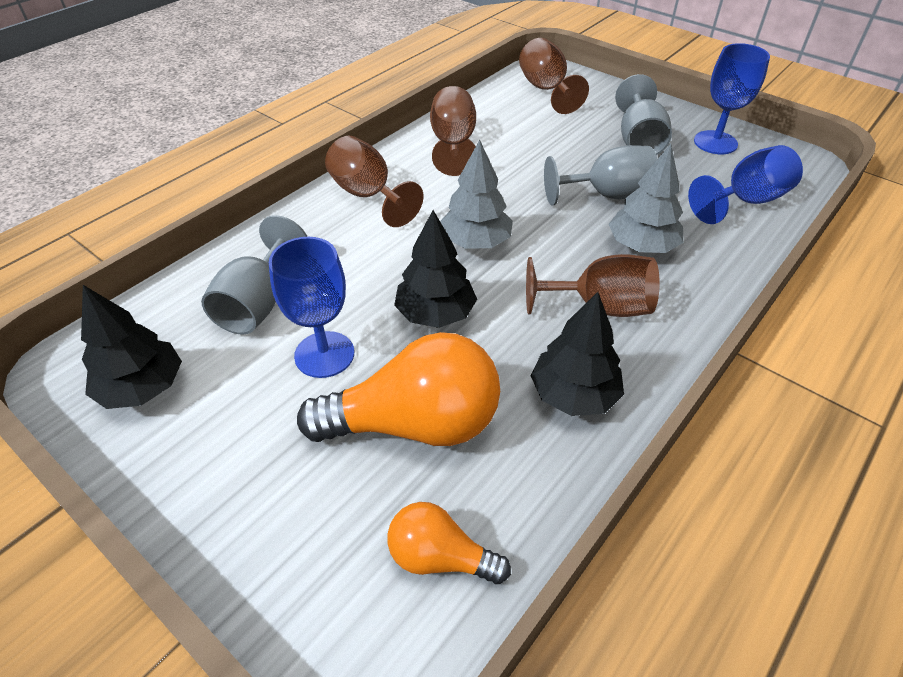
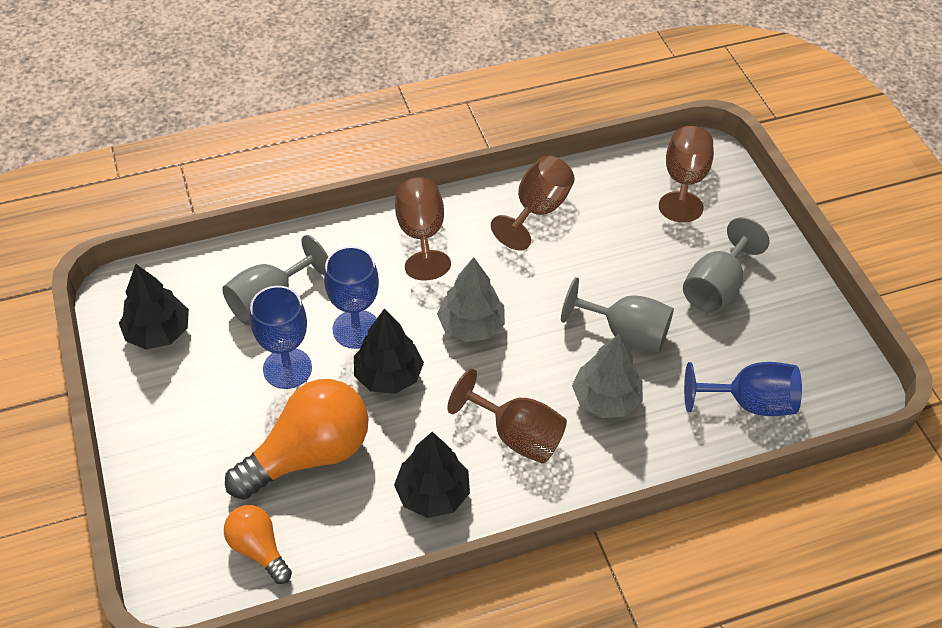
camera: 30 degrees right, 5 degrees up
(415, 424) = (309, 454): orange light bulb -> orange light bulb turned 60 degrees counterclockwise
(715, 142) = (792, 325): blue goblet -> blue goblet (356, 329)

